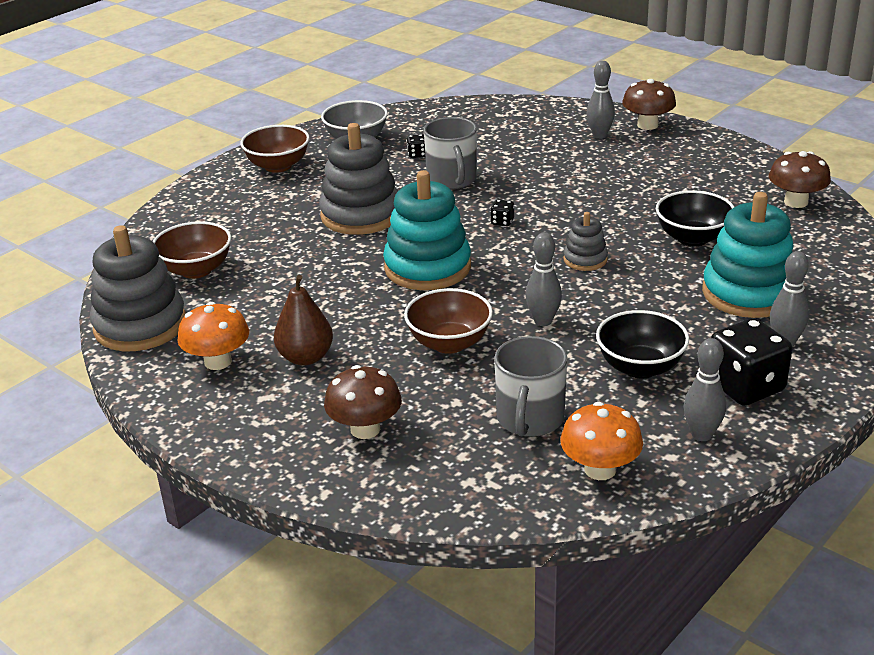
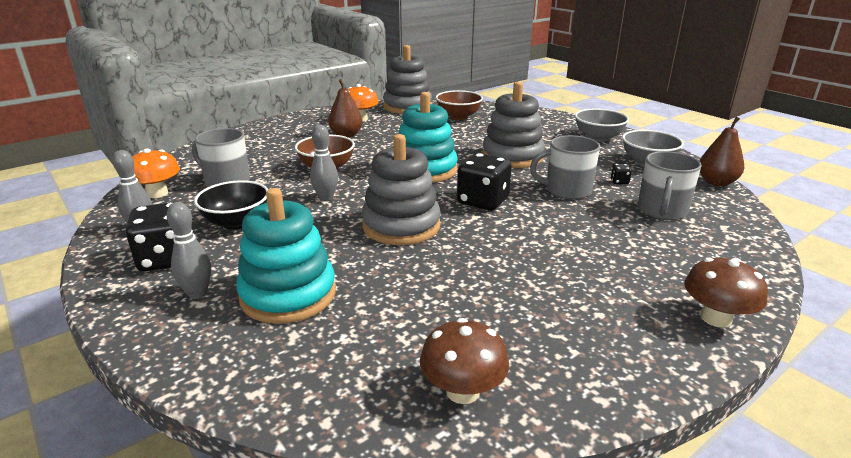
camera: 100 degrees right, 5 degrees down
(278, 166) = (598, 138): brown bowl -> grey bowl
(365, 429) = (267, 143): brown mushroom -> none
(400, 111) = (716, 182): none -> brown pear
(480, 136) = (662, 211): none -> grey mug
(502, 222) = (483, 201): black dice -> black dice, size x2.42
(585, 259) = (401, 226): grey stacking toy -> grey stacking toy, size x1.98
(599, 135) = (675, 277): grey bowling pin -> none
(692, 238) = (409, 287): black bowl -> none

